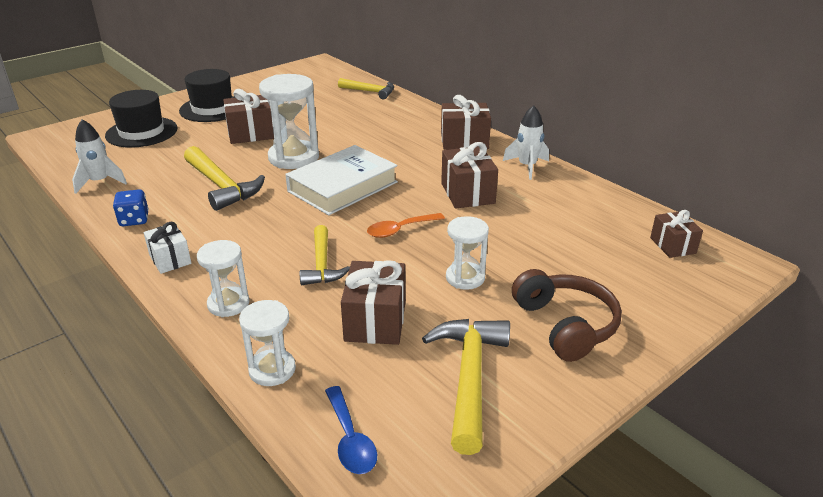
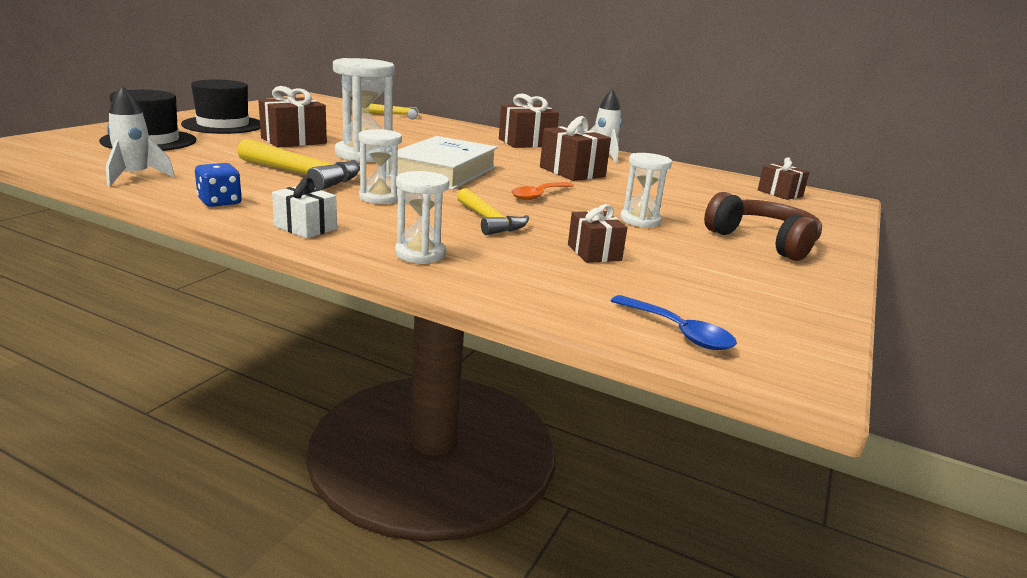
camera: 25 degrees left, 10 degrees down
(272, 370) = (532, 295): white hourglass -> white hourglass (380, 198)
(375, 321) = (594, 253): brown gift -> brown gift, size x0.64
(469, 377) = (730, 279): yellow hammer -> none

